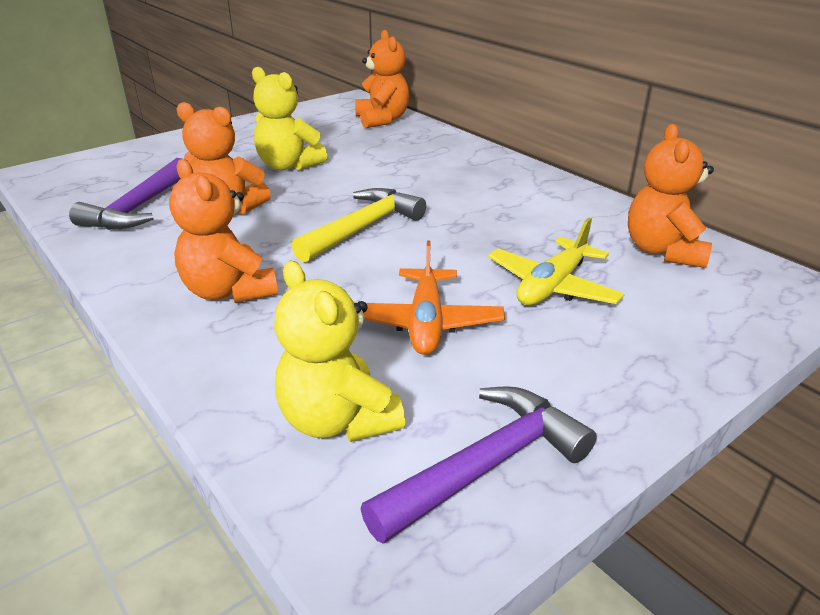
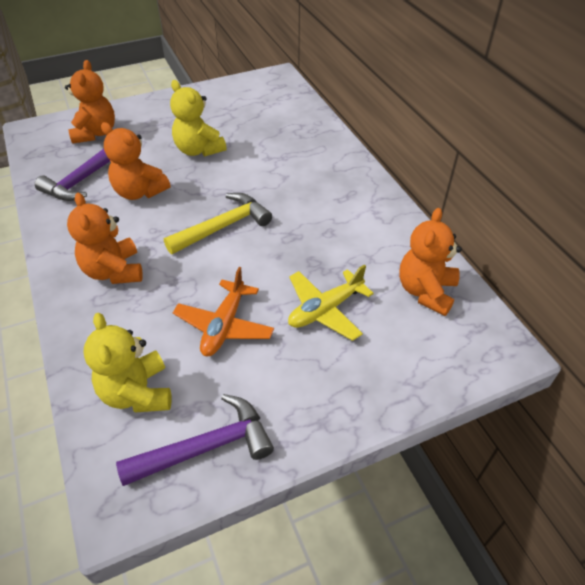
camera: 15 degrees right, 15 degrees up
(382, 120) = (290, 106): orange teddy bear -> orange teddy bear (95, 133)

